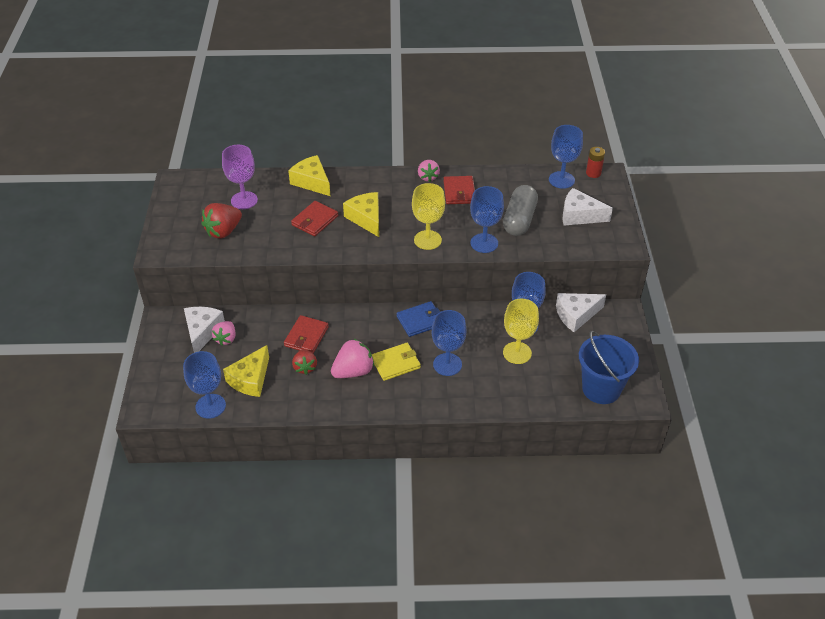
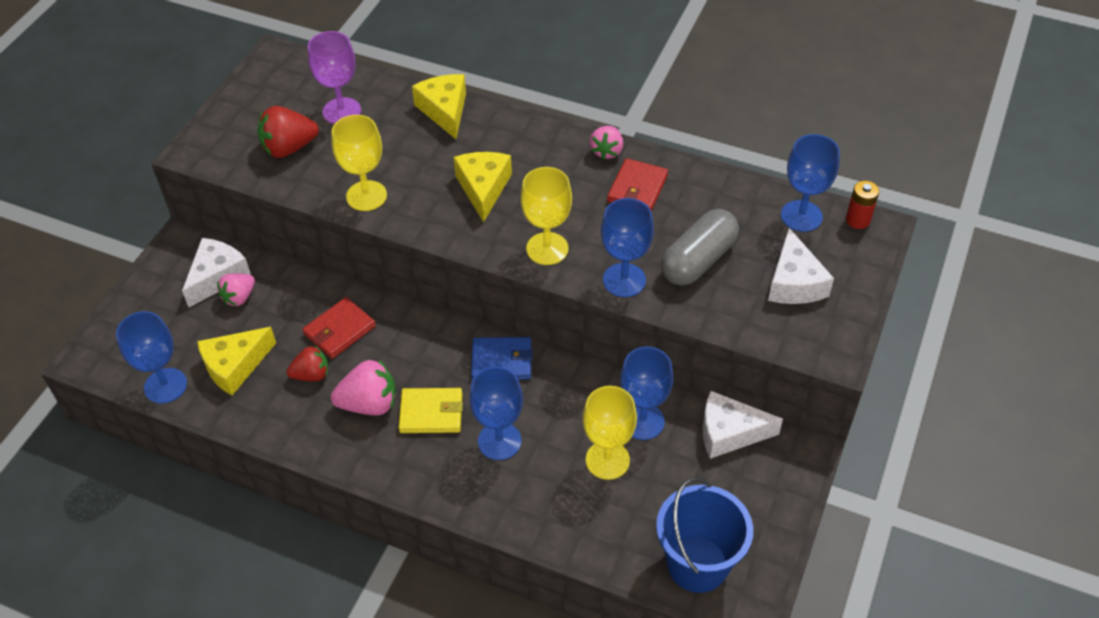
camera: 25 degrees right, 5 degrees up
(294, 244) = (366, 196): none -> yellow goblet
(305, 367) = (311, 375): red strawberry -> red strawberry turned 120 degrees counterclockwise
(315, 220) = (414, 169): red wallet -> none
(579, 215) = (794, 282): white cheese -> white cheese turned 135 degrees counterclockwise

